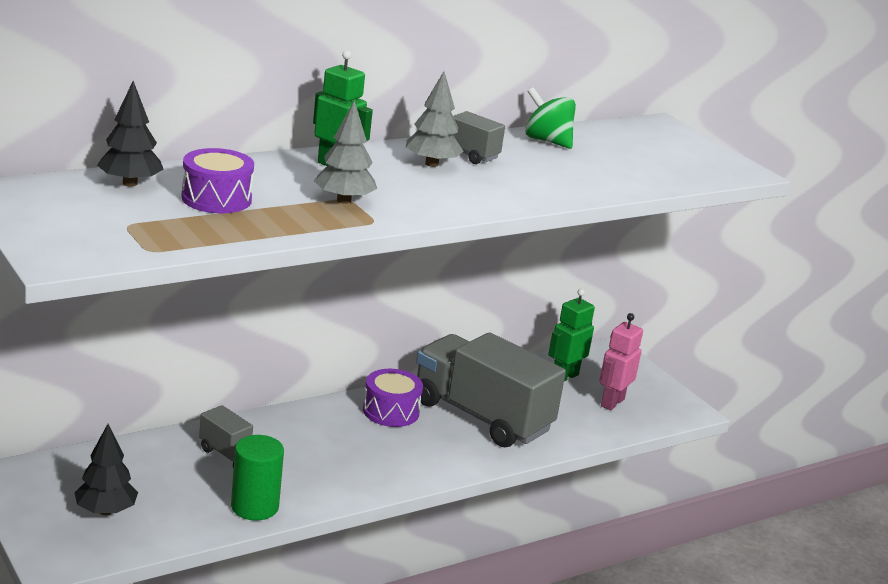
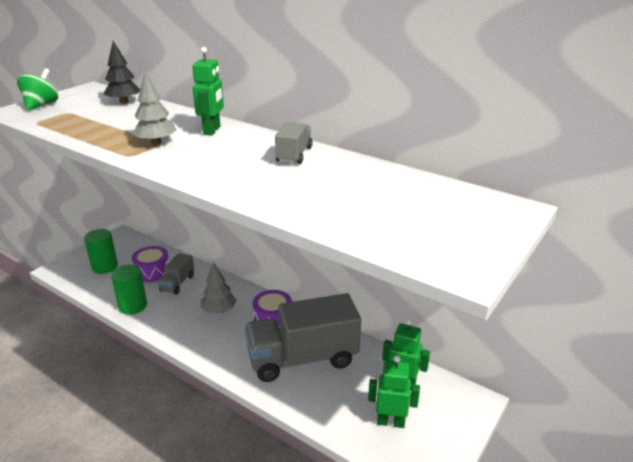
camera: 70 degrees right, 5 degrees up
(105, 511) = (105, 267): black tree -> green cylinder
(216, 199) = (123, 119): purple drum -> purple drum (153, 272)
(431, 164) = (257, 150): grey tree -> grey tree (219, 310)
(481, 416) = (302, 358): grey truck -> grey truck turned 120 degrees counterclockwise
(547, 141) = (372, 174): green spinning top -> green spinning top (41, 105)
(612, 402) = (390, 422): pink robot -> green robot

